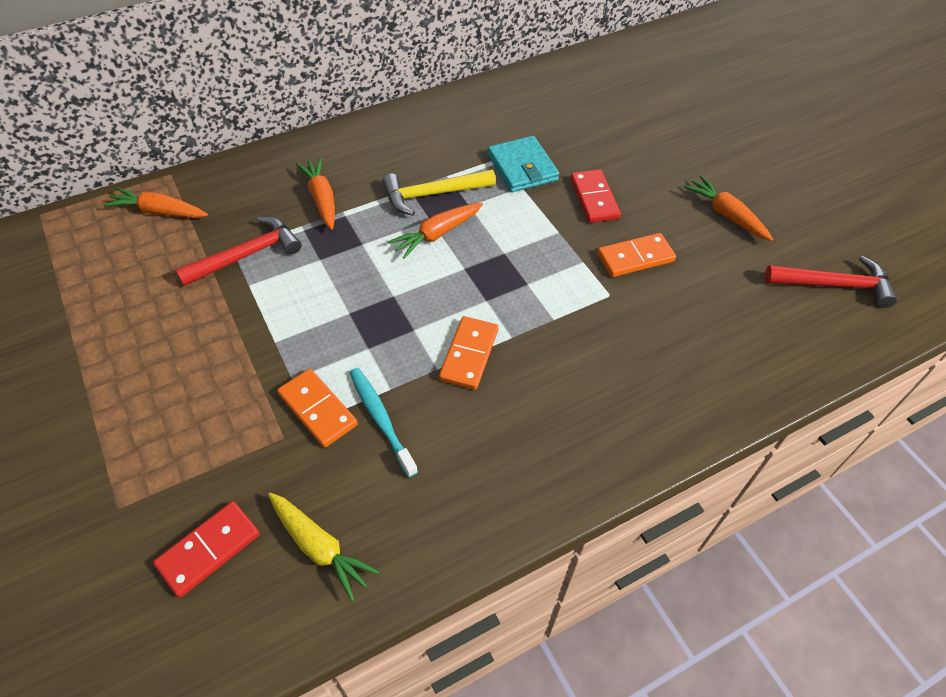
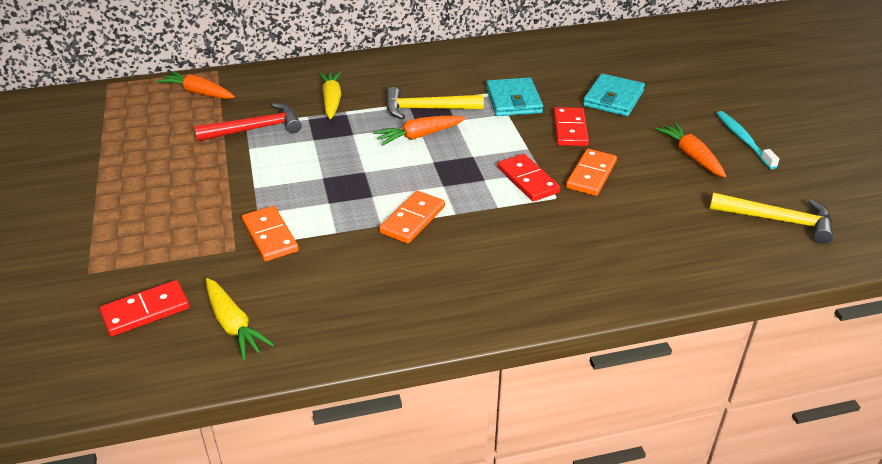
camera: 15 degrees right, 15 degrees down
(321, 199) = (331, 100): orange carrot -> yellow carrot
(381, 419) = (319, 251): turquoise toothbrush -> turquoise toothbrush (743, 140)
(573, 276) = (528, 180): none -> red domino
(624, 148) = (613, 98): none -> turquoise wallet
(635, 257) = (591, 175): orange domino -> orange domino turned 60 degrees counterclockwise
(834, 285) = (777, 220): red hammer -> yellow hammer

